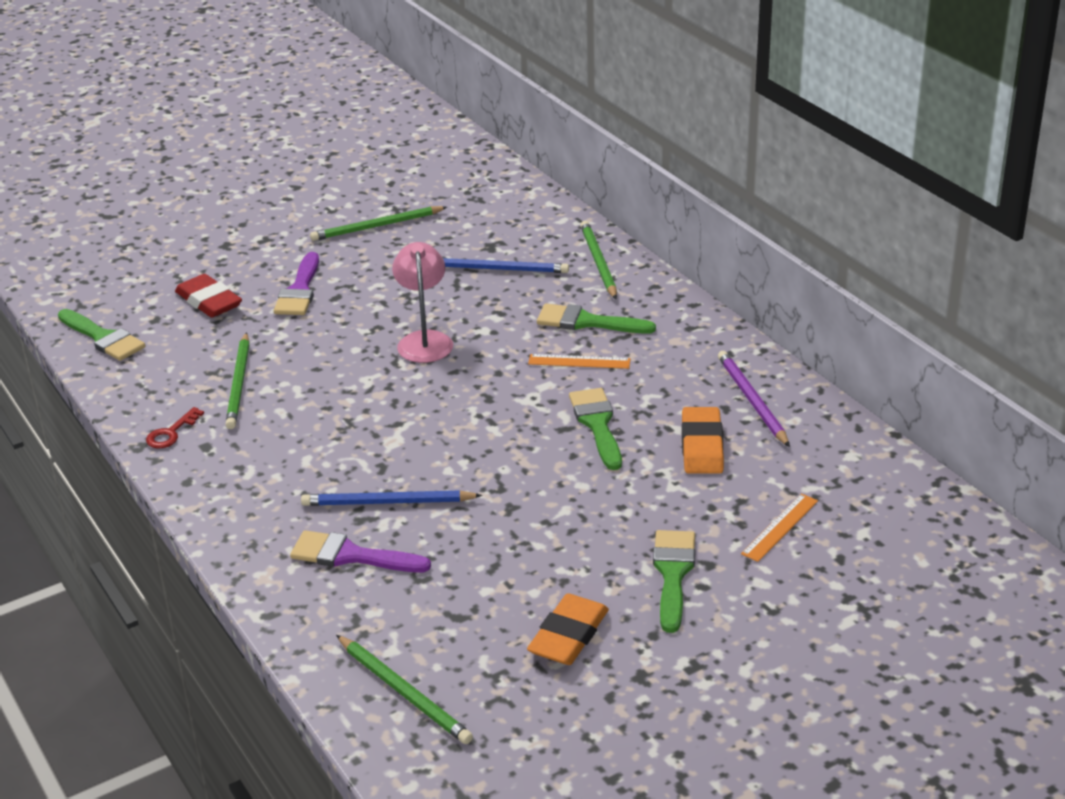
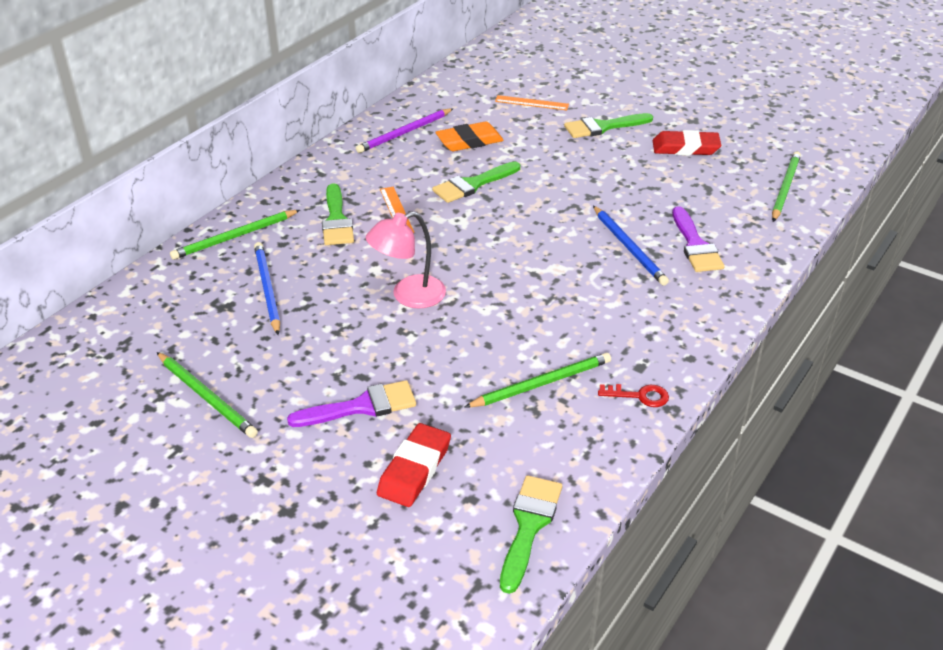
camera: 115 degrees left, 5 degrees up
(568, 635) = (685, 148): orange eraser -> red eraser

